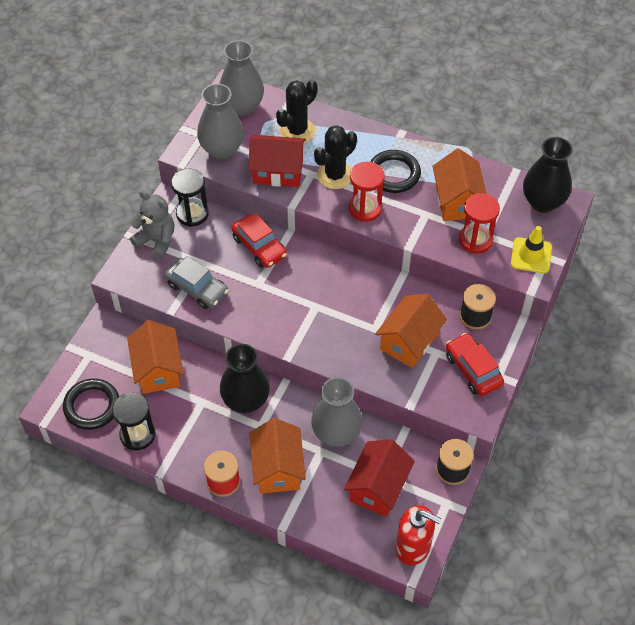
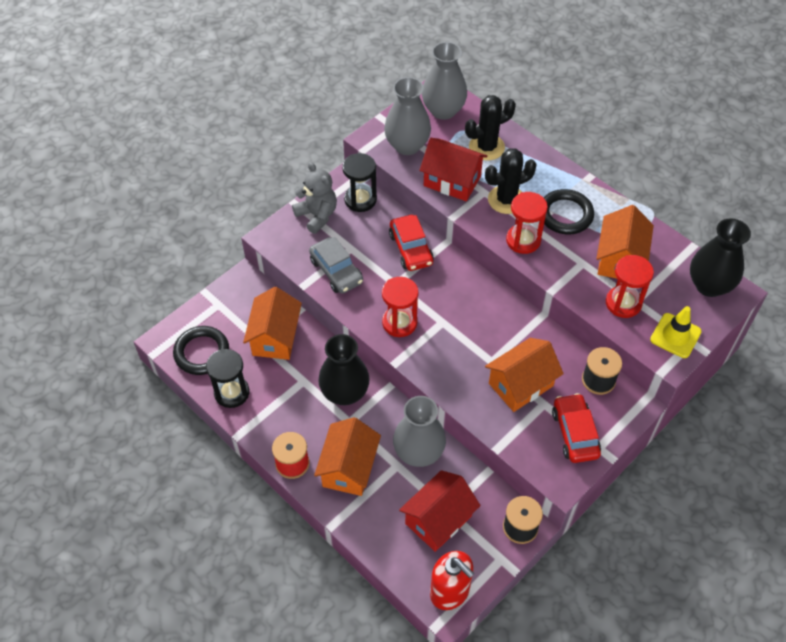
camera: 20 degrees right, 0 degrees up
(276, 319) = (399, 322): none -> red hourglass

